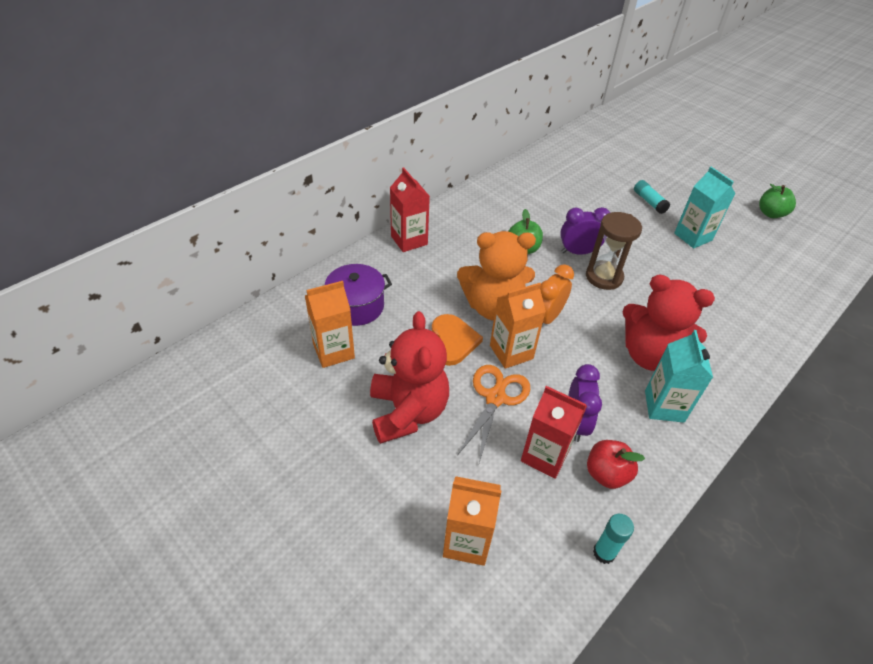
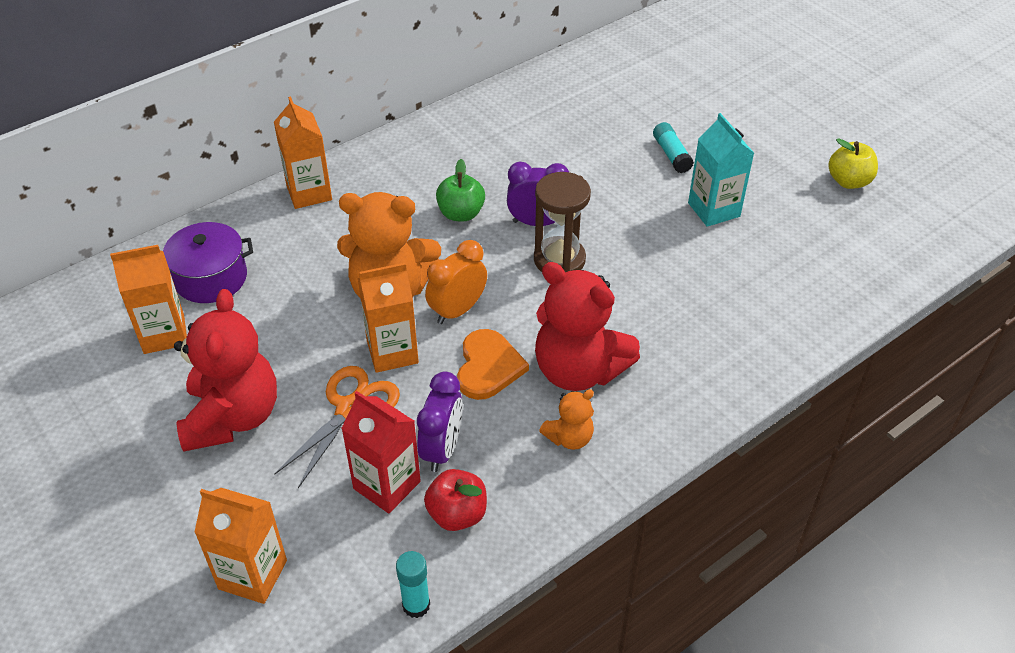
camera: 10 degrees right, 0 degrees up
(409, 240) = (309, 193): red carton -> orange carton
(452, 341) = (320, 332): orange heart -> orange heart (488, 367)
(664, 406) = (569, 437): turquoise carton -> orange teddy bear
(770, 213) = (848, 181): green apple -> yellow apple

